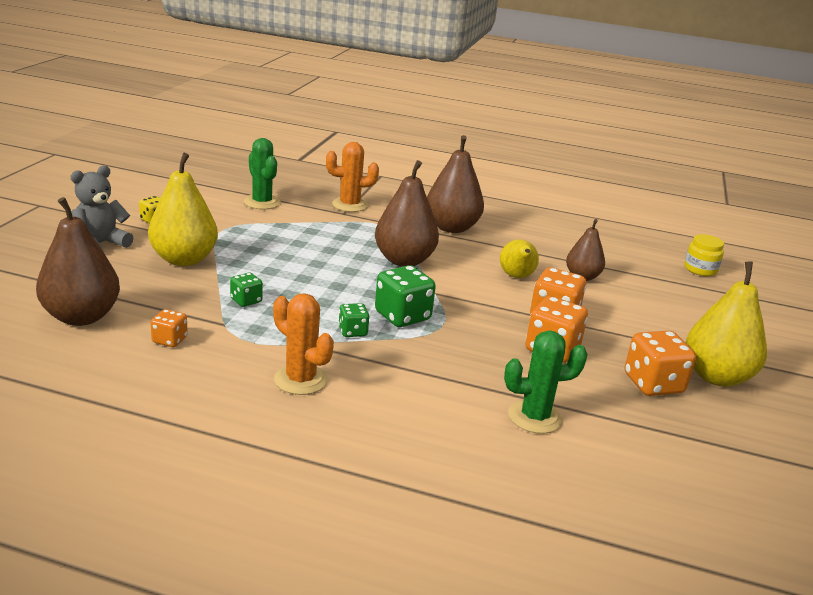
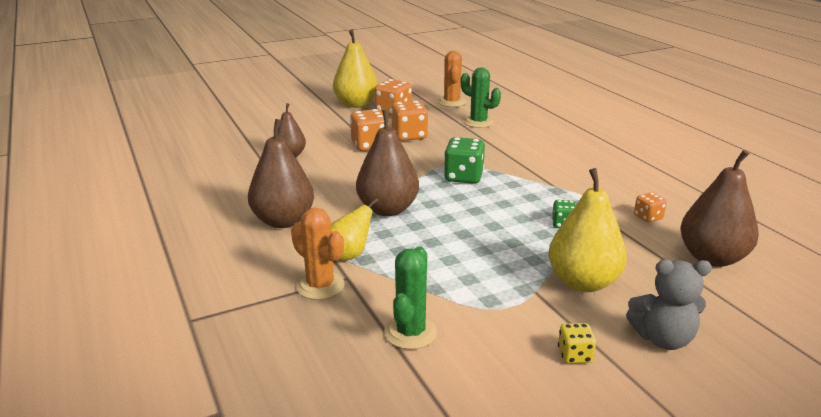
camera: 130 degrees left, 0 degrees up
(300, 380) = (580, 170): orange cactus -> orange cactus (452, 102)
(353, 331) = (512, 180): green dice -> none
(516, 277) = (333, 170): yellow pear -> yellow pear (349, 255)
(700, 269) = (204, 132): yellow jar -> none

